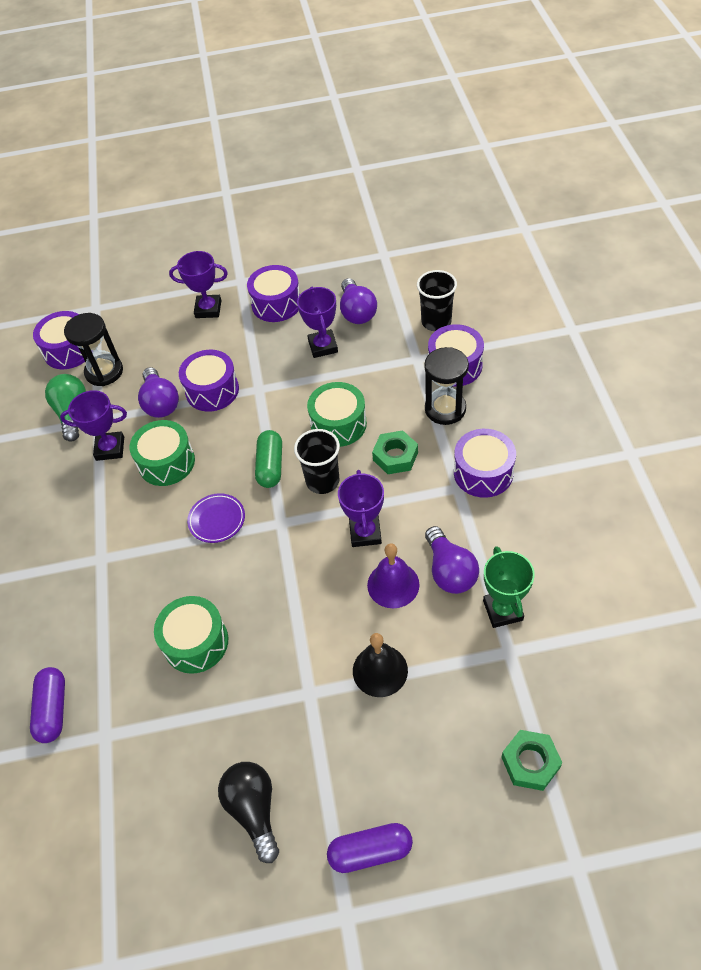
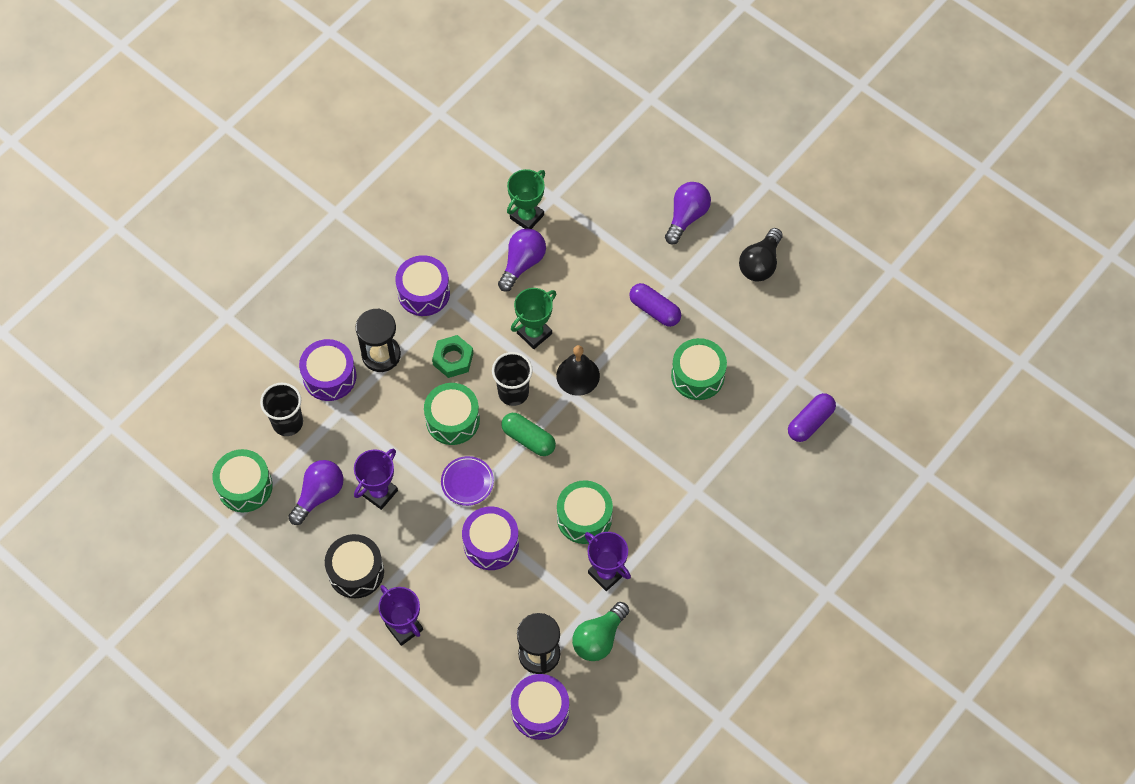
camera: 135 degrees left, 10 degrees up
(160, 403) = (534, 574): purple light bulb -> purple light bulb (686, 217)
(217, 520) = (602, 438): purple plate -> purple plate (467, 482)
(270, 466) = (528, 439): green capsule -> green capsule turned 75 degrees clockwise
(276, 304) = (356, 571): purple drum -> black drum
(365, 533) = (534, 333): purple trophy -> green trophy
(370, 851) = (728, 193): purple capsule -> purple capsule (654, 310)
(380, 670) = (624, 257): black bell -> black bell (578, 375)
(393, 584) = (559, 289): purple bell -> none
(405, 275) = (245, 486): none -> green drum
(530, 762) = (613, 148): green nut -> none

